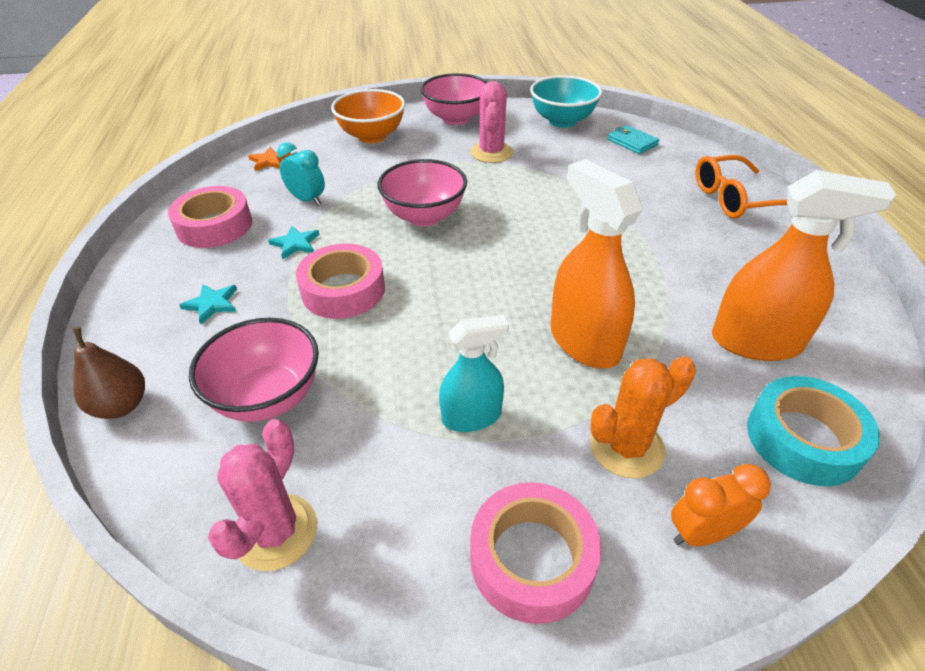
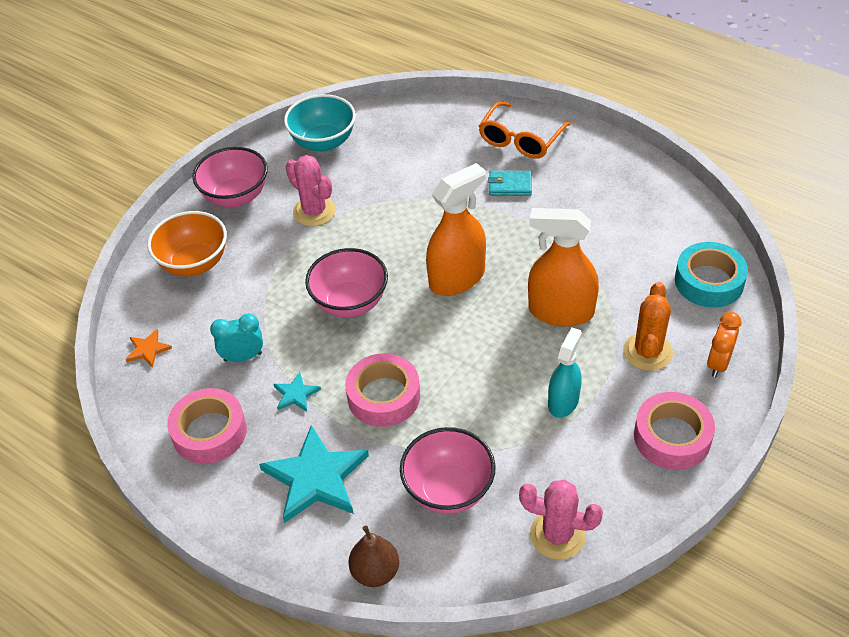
camera: 45 degrees left, 5 degrees up
(212, 304) = (316, 478): turquoise star -> turquoise star, size x2.15
(276, 532) = (557, 535): pink cactus -> pink cactus turned 45 degrees counterclockwise
(632, 142) = (400, 130): turquoise wallet -> turquoise wallet (510, 185)
(756, 342) = (637, 241): orange spray bottle -> orange spray bottle (457, 278)

